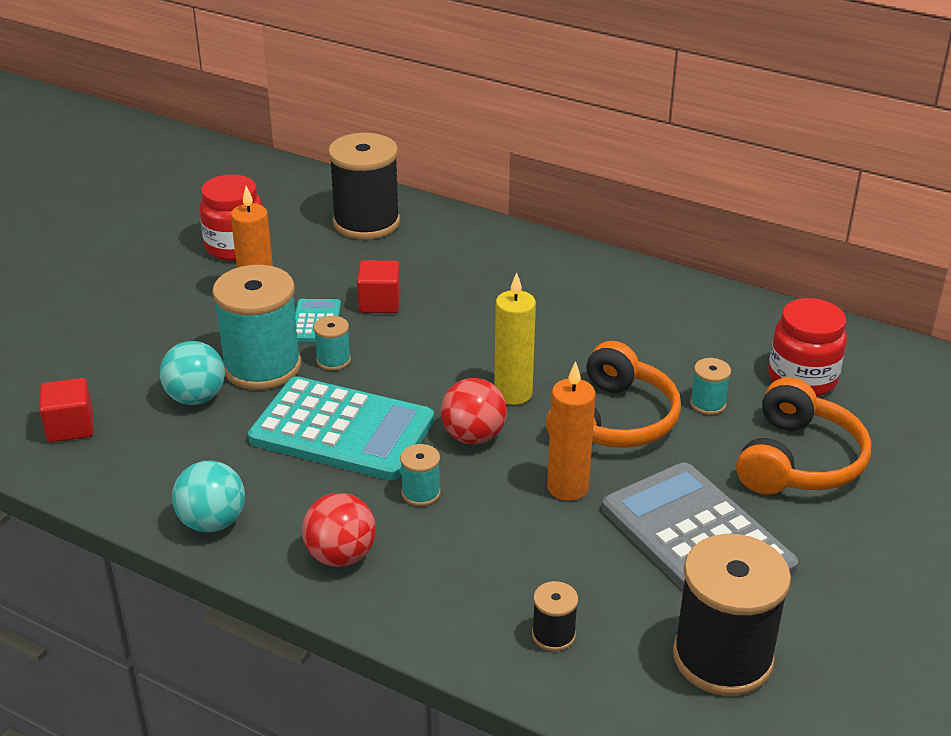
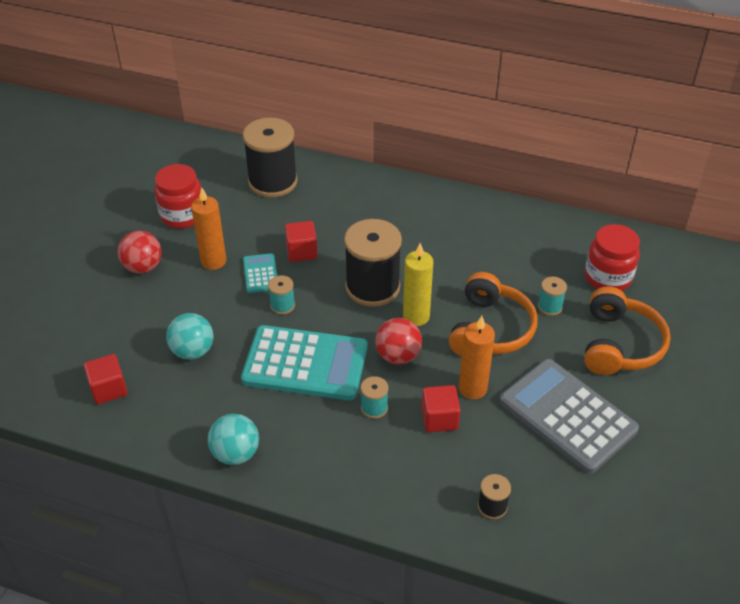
camera: 10 degrees left, 10 degrees up
(262, 367) = (233, 318): turquoise spool -> none
(340, 556) = (333, 467): red ball -> red ball (143, 267)
(509, 517) = (439, 418): none -> red cube
(722, 658) = (605, 506): black spool -> black spool (372, 287)

